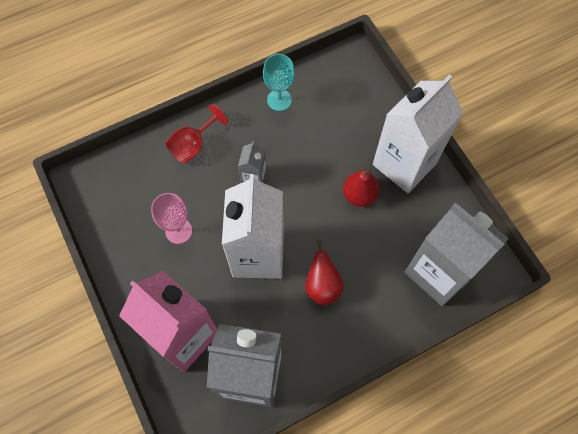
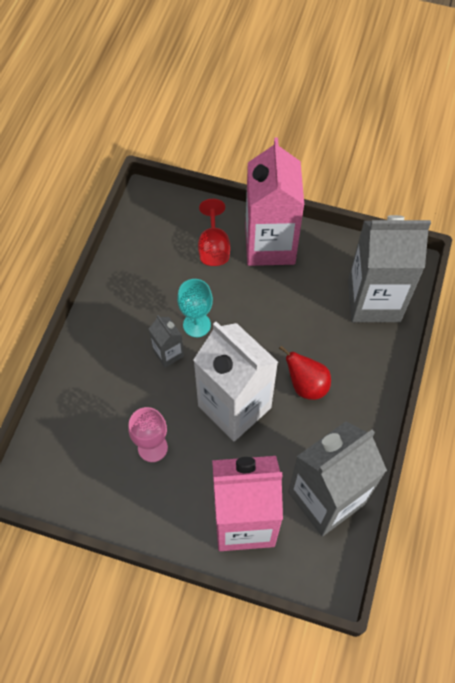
camera: 45 degrees left, 5 degrees down
(193, 145) = (91, 372): red goblet -> red goblet (214, 247)
(279, 100) = (123, 277): turquoise goblet -> turquoise goblet (196, 325)
(359, 195) = (262, 296): red pear -> none
(404, 164) = (270, 245): white carton -> pink carton

